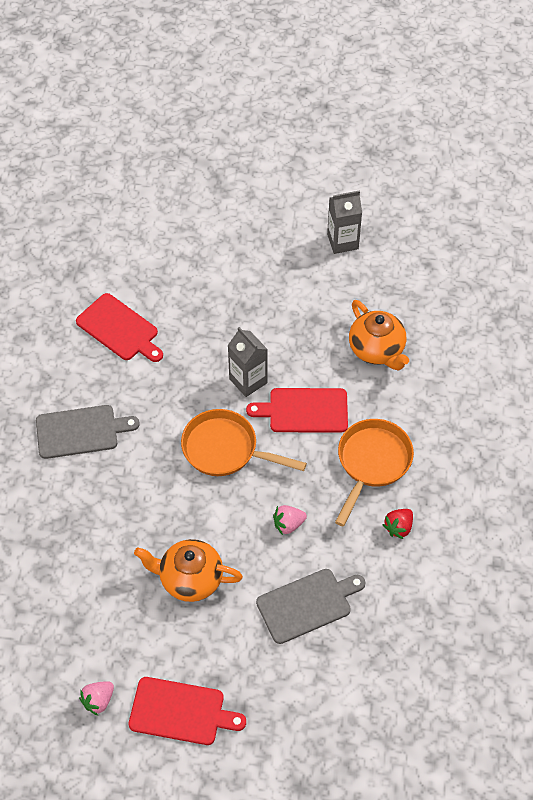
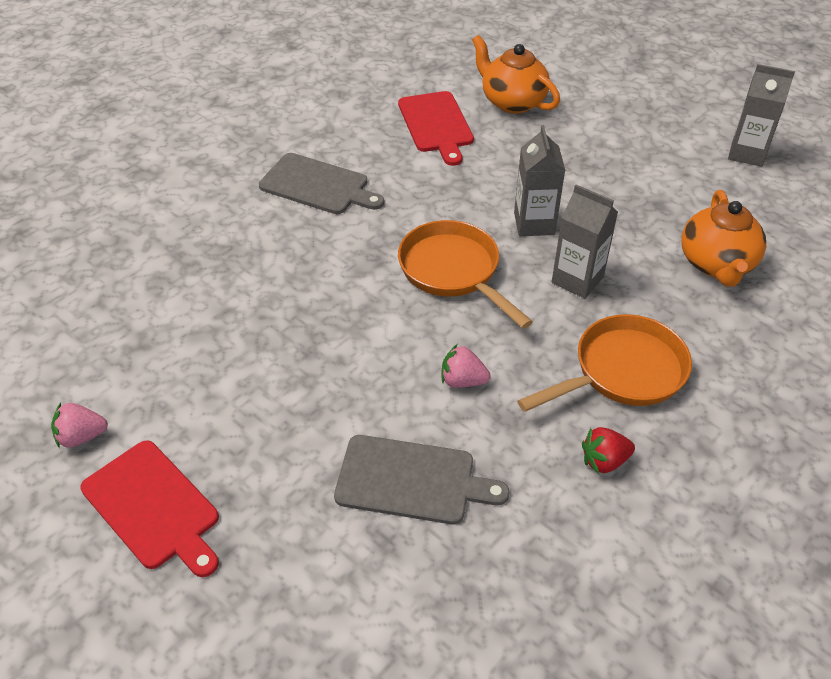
camera: 35 degrees right, 10 degrees down
(190, 579) = (299, 373): orange teapot -> orange teapot (512, 102)
(304, 411) = (577, 280): red cutting board -> grey carton

